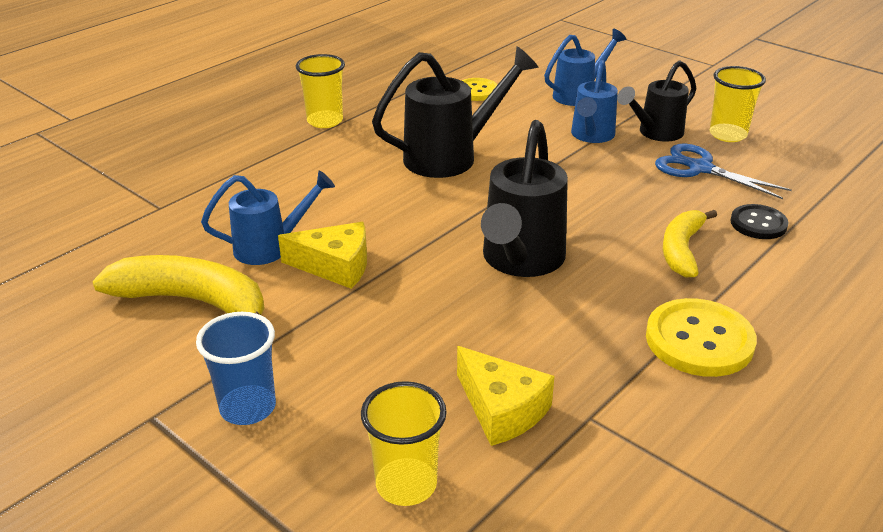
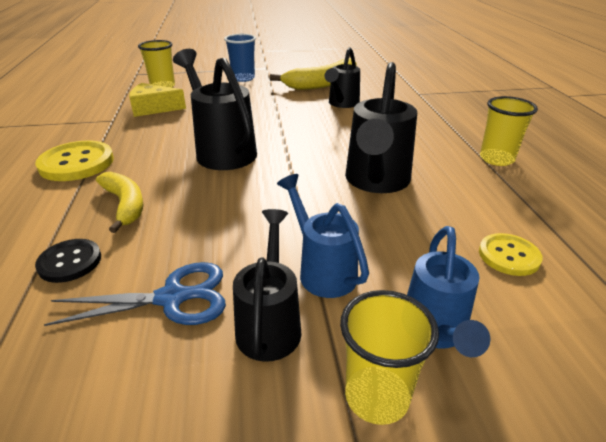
camera: 130 degrees right, 0 degrees up
(270, 247) = (342, 104): blue watering can -> black watering can
(335, 266) = (302, 111): yellow cheese -> none
(728, 134) = (181, 392): yellow cup -> yellow cup (376, 397)

